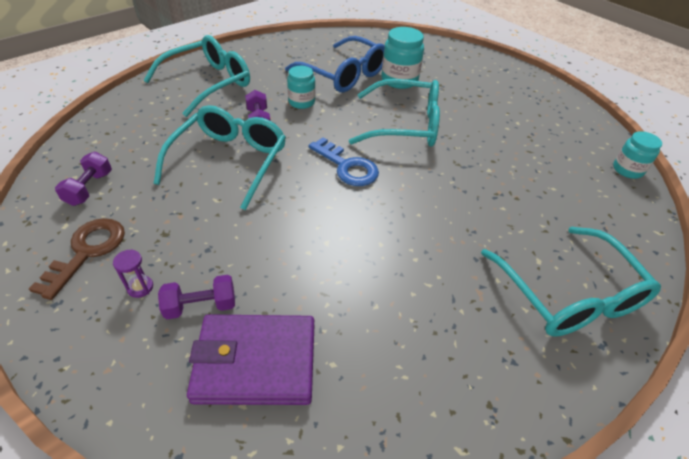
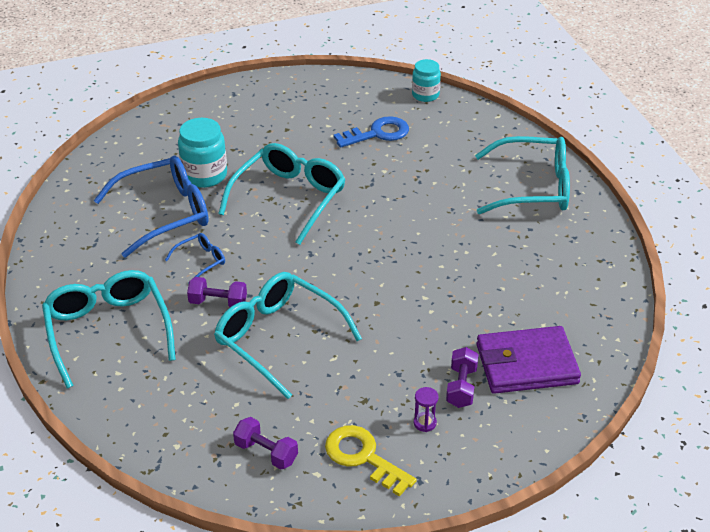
camera: 65 degrees left, 5 degrees down
(87, 251) = (363, 457): brown key -> yellow key
(255, 362) = (526, 364): purple wallet -> purple wallet turned 60 degrees clockwise
(301, 102) = (201, 261): turquoise jar -> blue glasses
(347, 167) = (332, 257): blue key -> blue key (378, 133)

